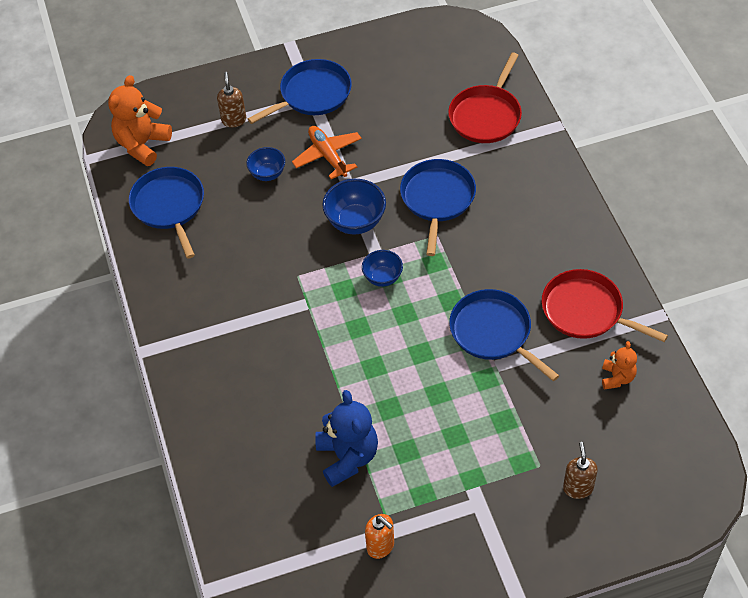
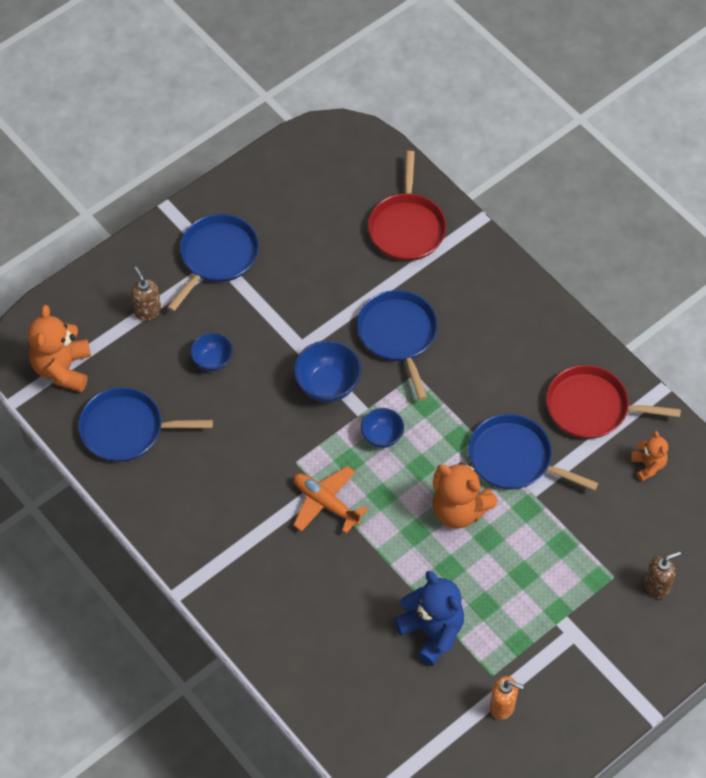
camera: 25 degrees left, 5 degrees up
(169, 206) = (127, 429): blue pan -> blue pan turned 45 degrees counterclockwise
(328, 156) = (266, 321): orange plane -> orange plane (326, 503)
(422, 360) = (459, 509): none -> orange teddy bear
(578, 488) = (657, 586): brown soap dispenser -> brown soap dispenser turned 90 degrees clockwise

